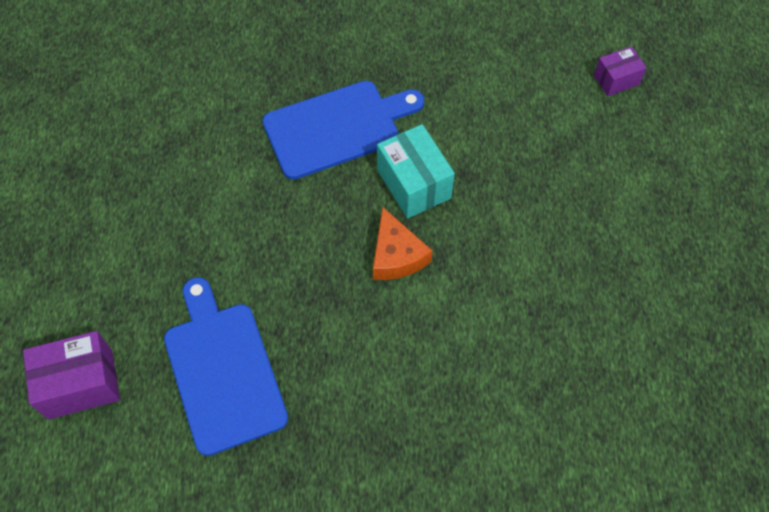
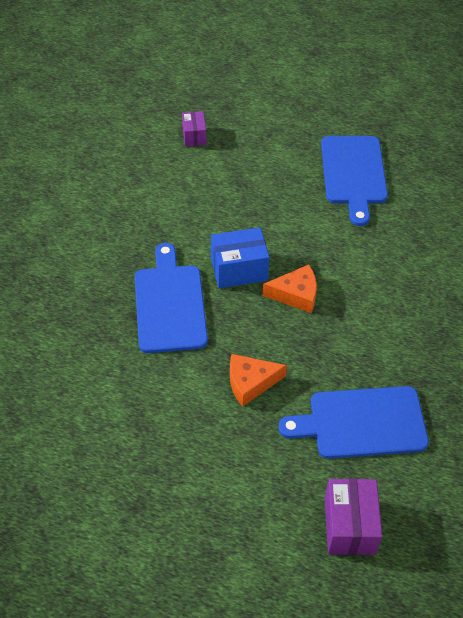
camera: 75 degrees left, 10 degrees down
(250, 237) = (250, 382): none -> orange cheese
(414, 184) = (239, 269): turquoise box -> blue box
(638, 280) = (354, 174): none -> blue cutting board

